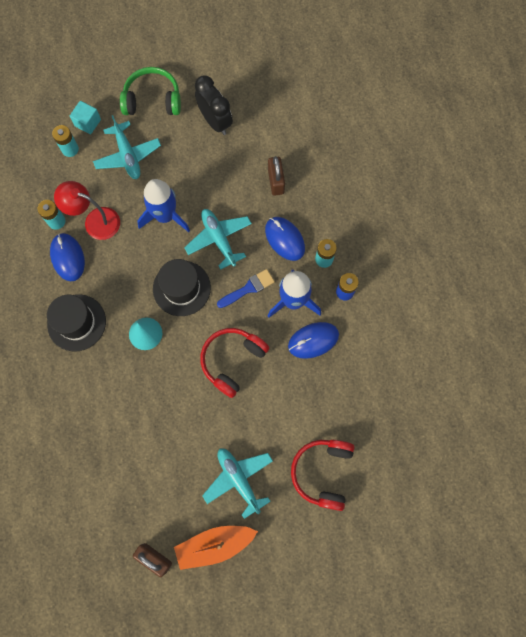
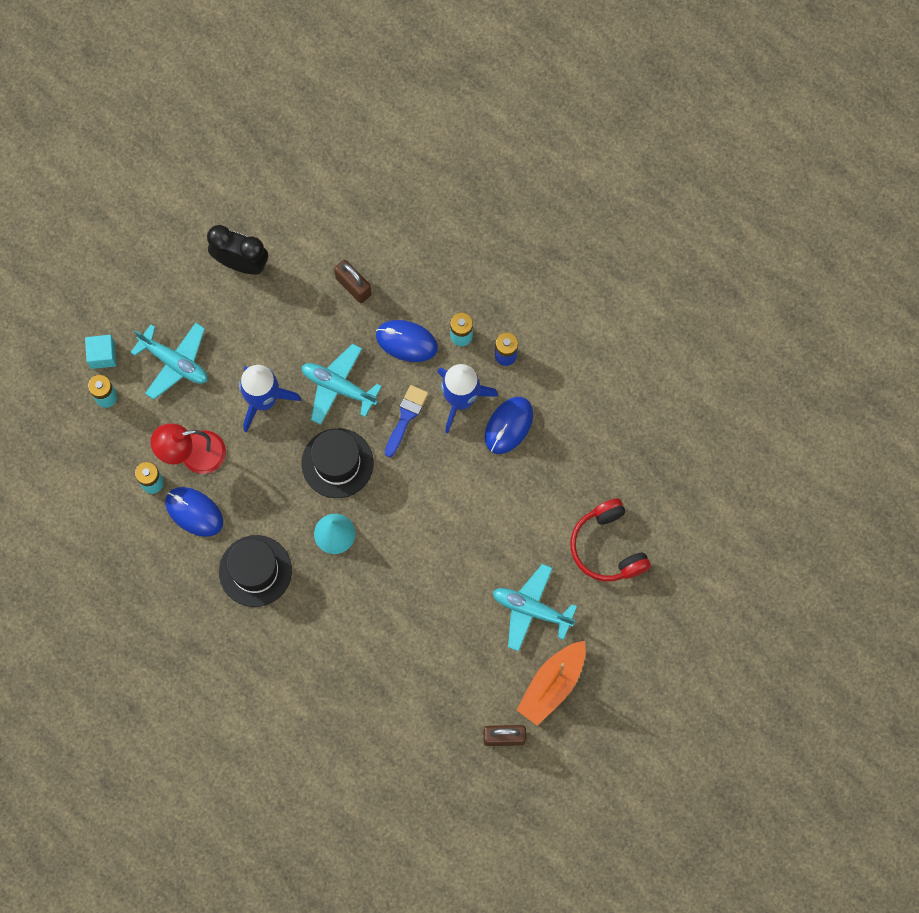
camera: 35 degrees left, 0 degrees up
(152, 100) = (155, 284): green headphones -> none
(232, 361) = (443, 501): red headphones -> none

